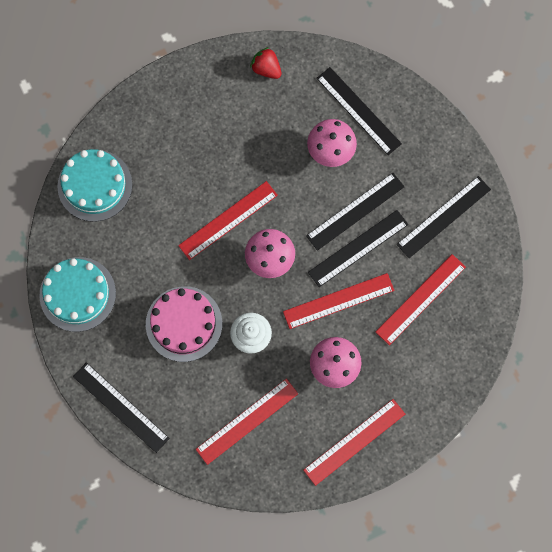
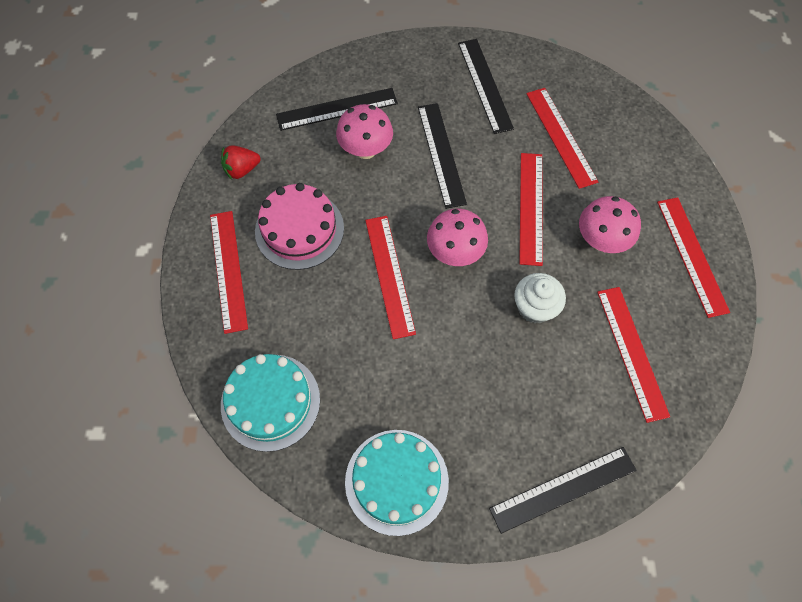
camera: 65 degrees left, 10 degrees down
(178, 105) = (228, 270): none -> red ruler
(184, 324) = (489, 372): pink cake -> pink cake (299, 229)
(358, 248) = (482, 167): black ruler -> none

